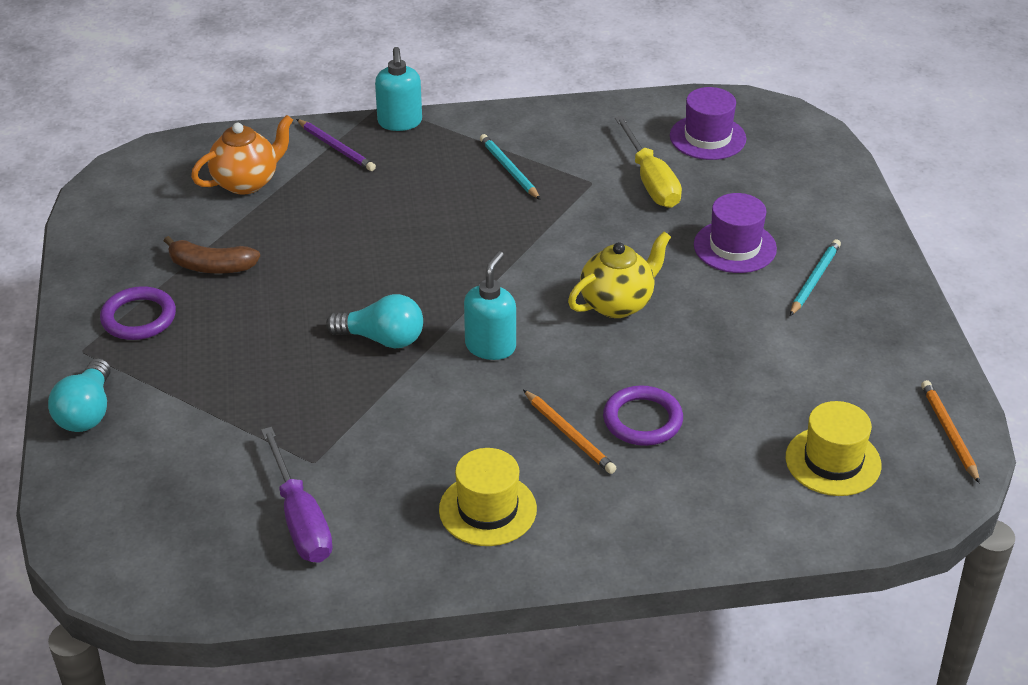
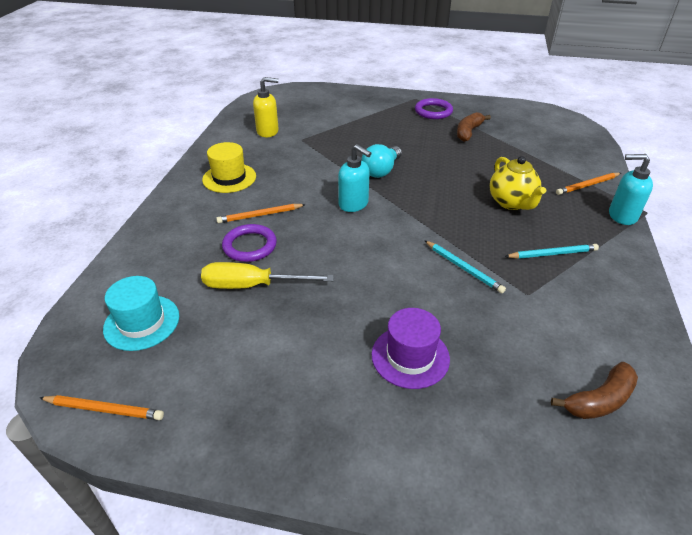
camera: 110 degrees right, 0 degrees up
(87, 412) = (372, 96): turquoise light bulb -> none
(246, 182) = (549, 151): orange teapot -> none
(300, 519) = (268, 131): purple screwdriver -> yellow soap dispenser
(336, 147) = (587, 185): purple pencil -> orange pencil
(617, 304) = (368, 266): yellow teapot -> yellow teapot (511, 203)
(650, 181) = (525, 331): yellow screwdriver -> yellow screwdriver (252, 285)
(707, 137) = (599, 400): purple hat -> brown banana
(814, 280) = (341, 397): turquoise pencil -> turquoise pencil (463, 268)
(833, 461) = (142, 322): yellow hat -> turquoise hat

